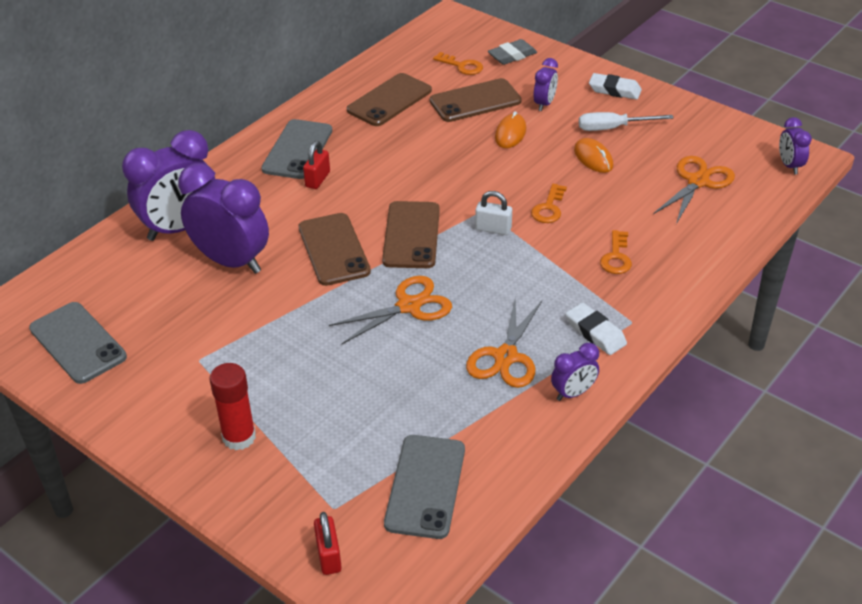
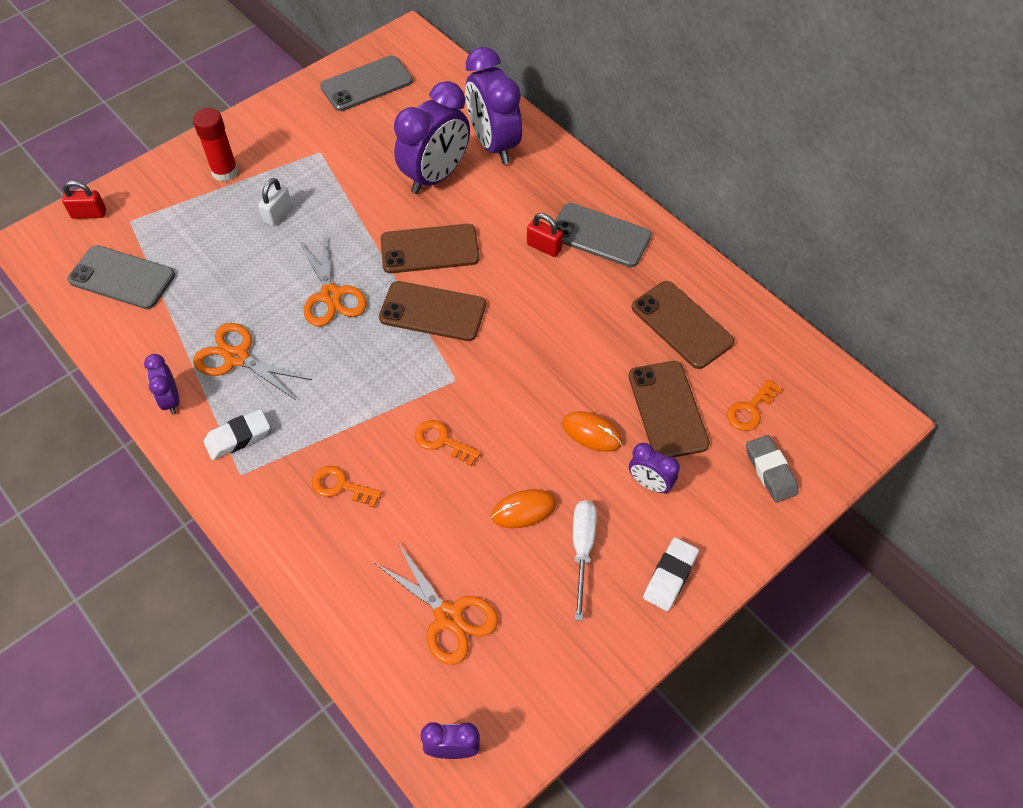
camera: 100 degrees right, 15 degrees up
(493, 229) = (422, 382): white padlock -> white padlock (278, 214)

